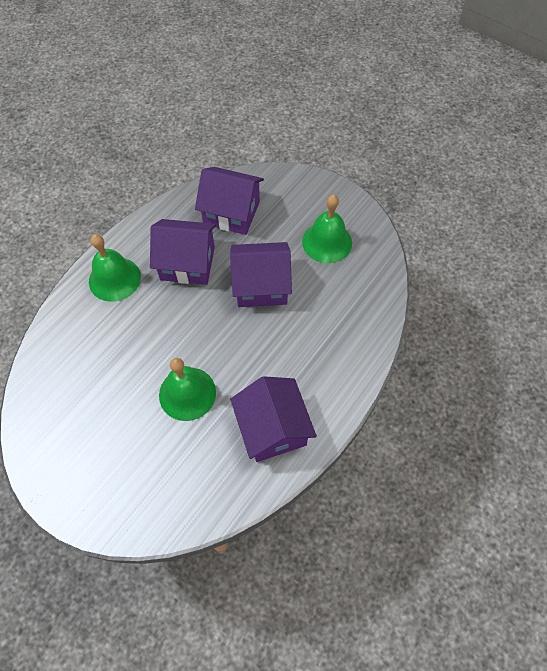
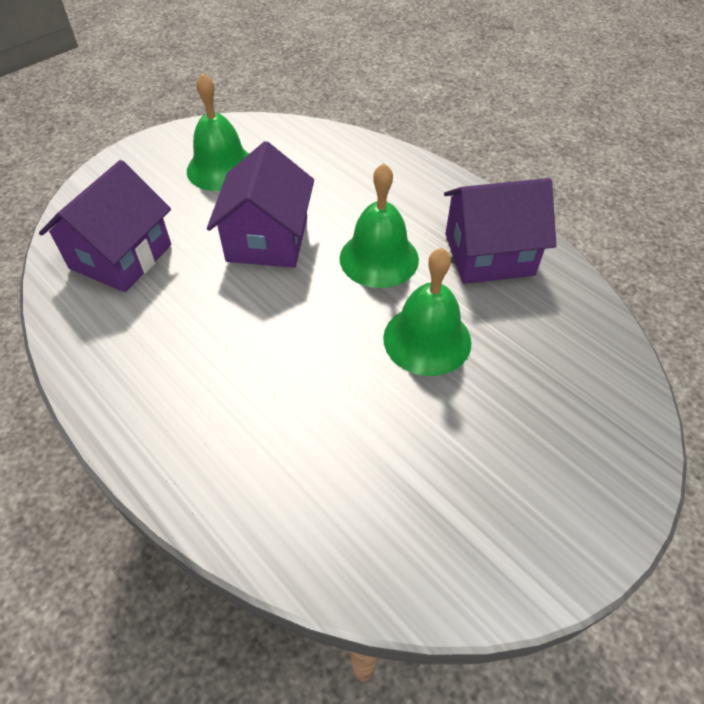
camera: 80 degrees left, 10 degrees down
(114, 279) = (183, 426): green bell -> green bell (379, 258)
(187, 263) = (193, 319): purple house -> none

